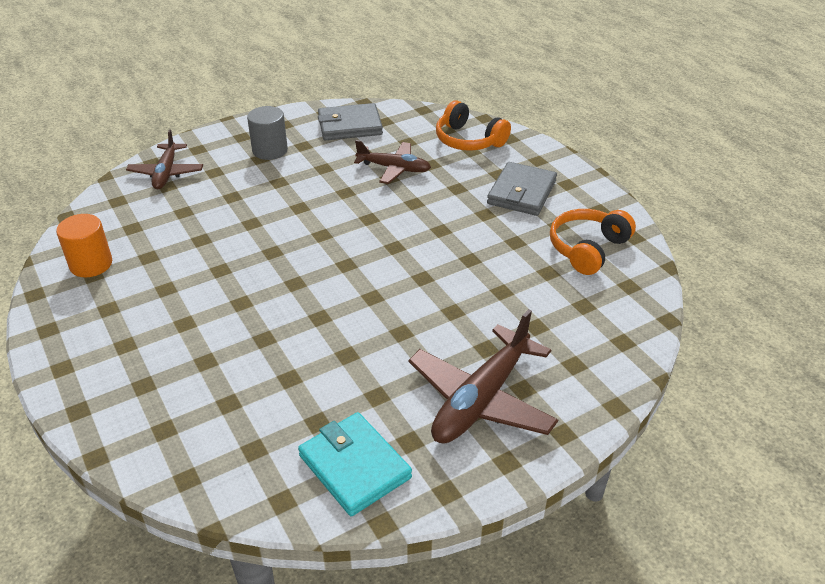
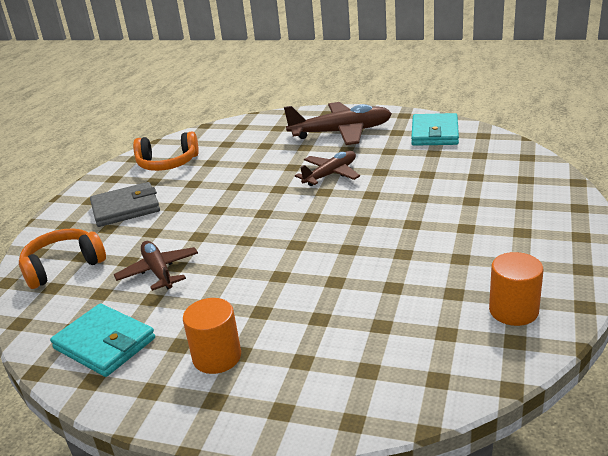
camera: 130 degrees left, 10 degrees down
(166, 173) = (352, 390): brown plane -> brown plane (330, 174)
(270, 150) = (217, 357): grey cylinder -> orange cylinder
(350, 126) = (104, 344): grey wallet -> turquoise wallet
(468, 140) = (63, 266): orange headphones -> orange headphones turned 120 degrees counterclockwise

